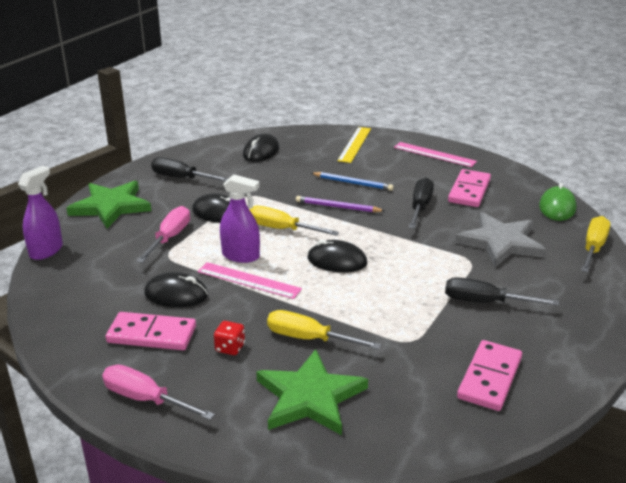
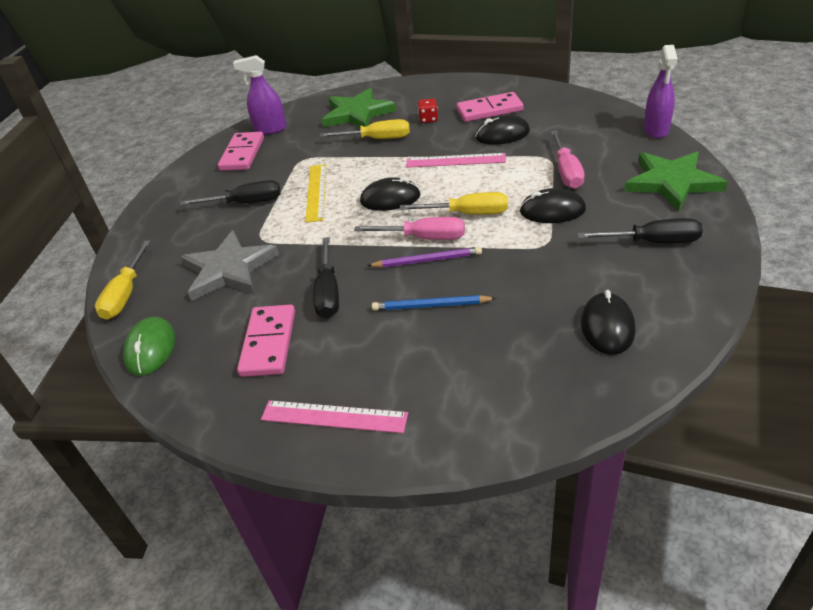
camera: 165 degrees right, 10 degrees up
(146, 399) = (454, 86): pink screwdriver -> pink screwdriver (424, 238)
(241, 256) = (482, 177): purple spray bottle -> purple spray bottle (270, 129)
(354, 144) = (477, 399): yellow ruler -> yellow ruler (316, 192)

